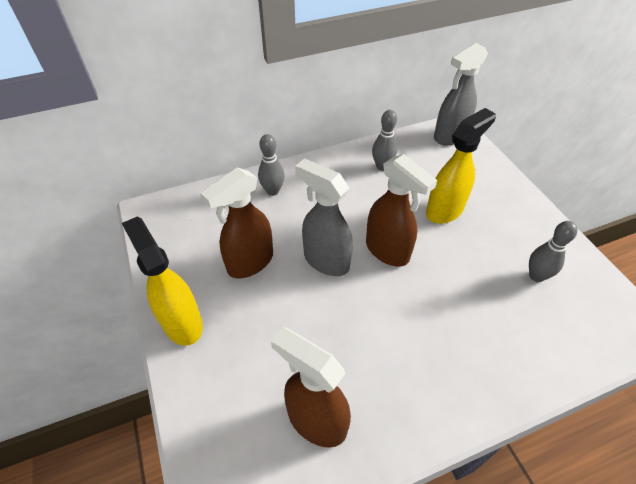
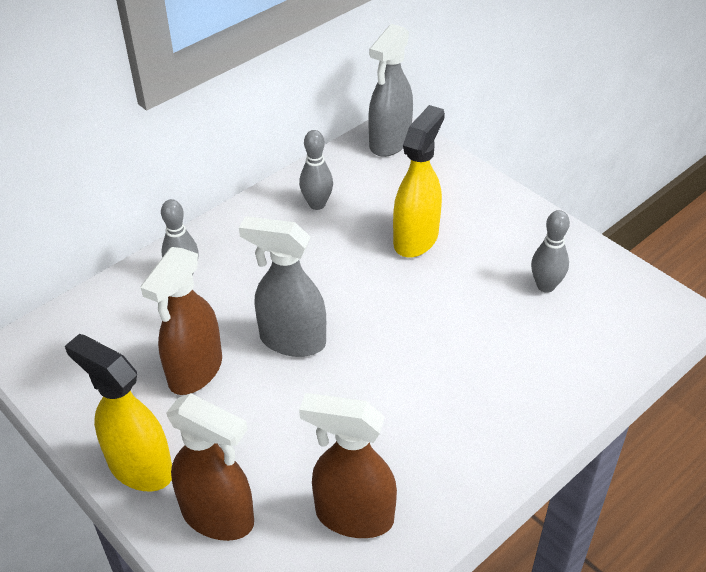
camera: 20 degrees left, 5 degrees down
(387, 251) = (364, 307): brown spray bottle -> brown spray bottle (218, 517)

